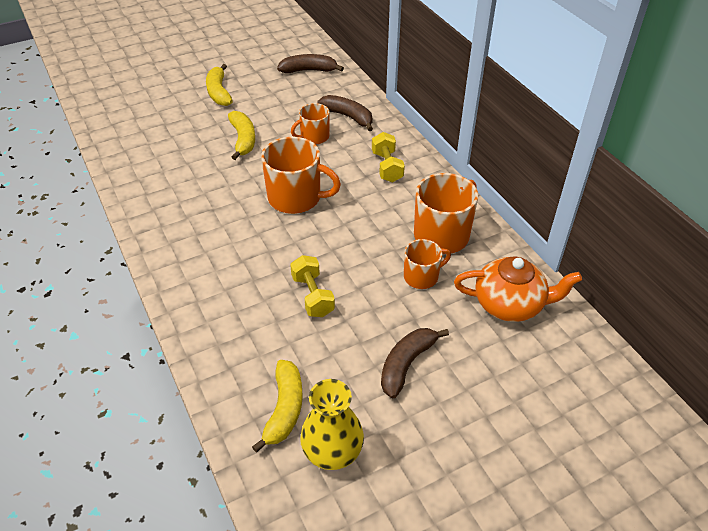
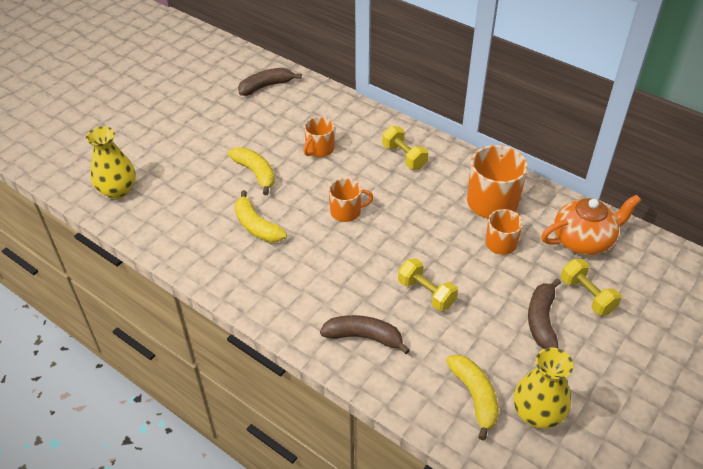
camera: 25 degrees left, 0 degrees up
(123, 119) = (118, 190): none -> yellow vase
(219, 92) = (195, 134): yellow banana -> yellow banana (256, 226)
(296, 198) = (346, 212): orange mug -> orange mug, size x0.59
(348, 117) = (336, 121): brown banana -> brown banana (364, 337)
(472, 359) = (587, 295): none -> yellow dumbbell

